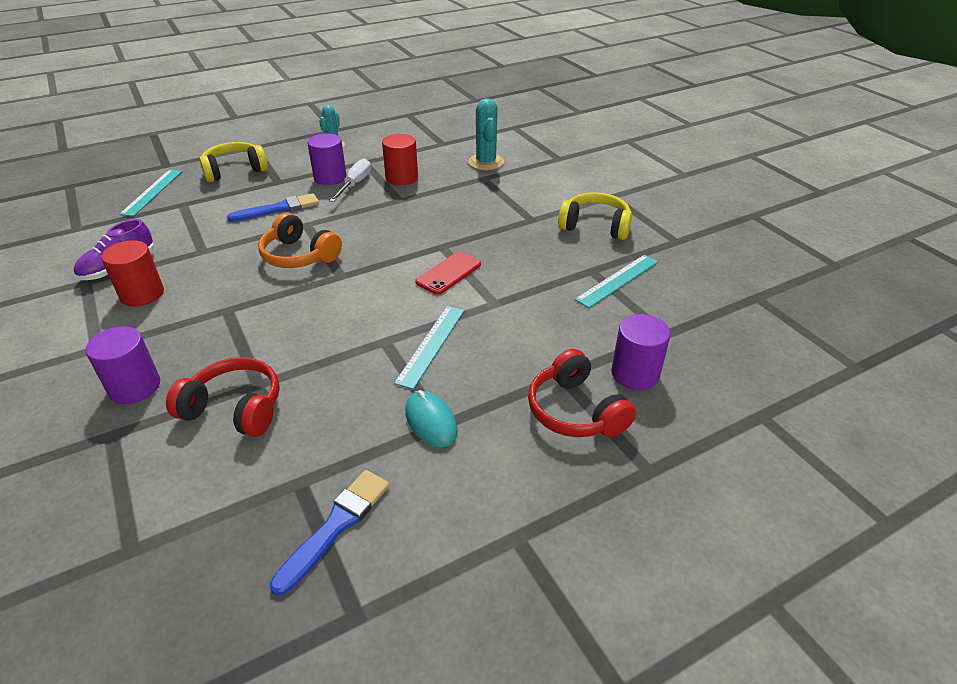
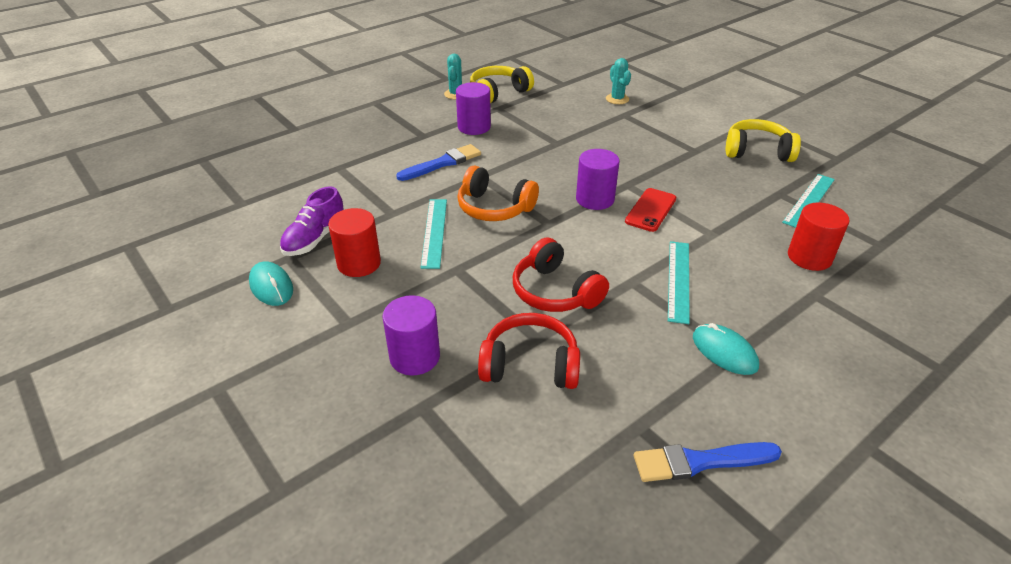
camera: 10 degrees left, 0 degrees up
(52, 306) = (271, 286): none -> turquoise mouse
(152, 192) = (298, 158): turquoise ruler -> turquoise ruler (434, 232)
(235, 170) = (371, 128): yellow headphones -> yellow headphones (498, 93)
(336, 526) = (700, 461): blue brush -> blue brush turned 120 degrees counterclockwise
(355, 184) = (503, 131): white screwdriver -> none
(402, 178) = (545, 121): red cylinder -> red cylinder (809, 257)
(486, 162) = (617, 99): turquoise cactus -> turquoise cactus, size x0.66
(575, 411) = (847, 325): red headphones -> red headphones (555, 292)
(635, 373) = (877, 284): purple cylinder -> purple cylinder (595, 199)

